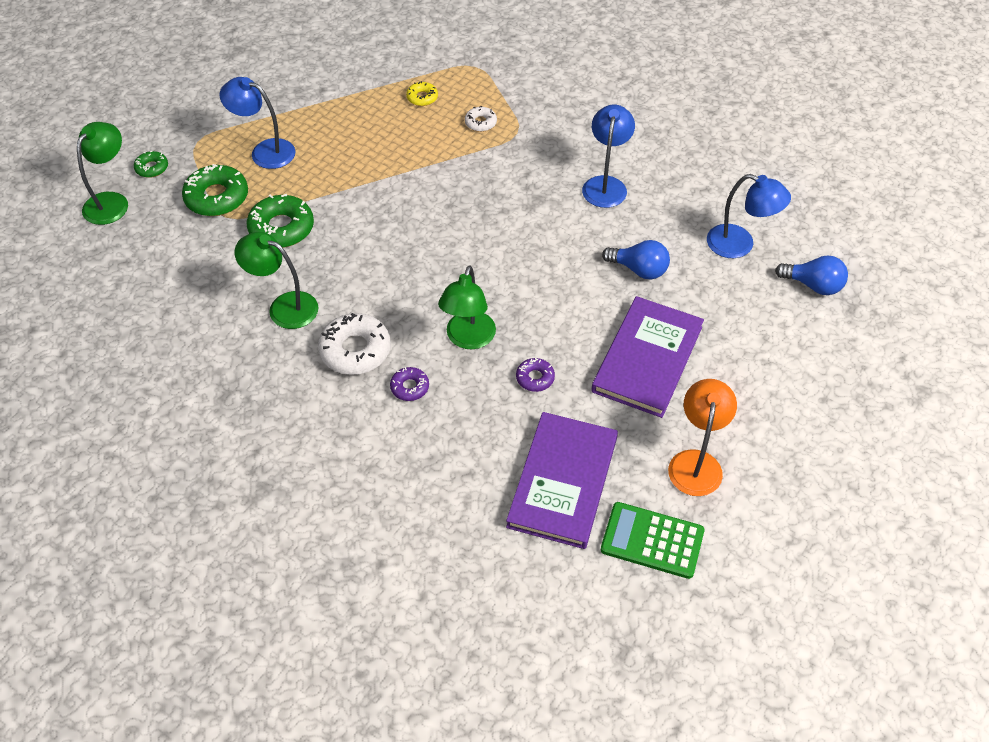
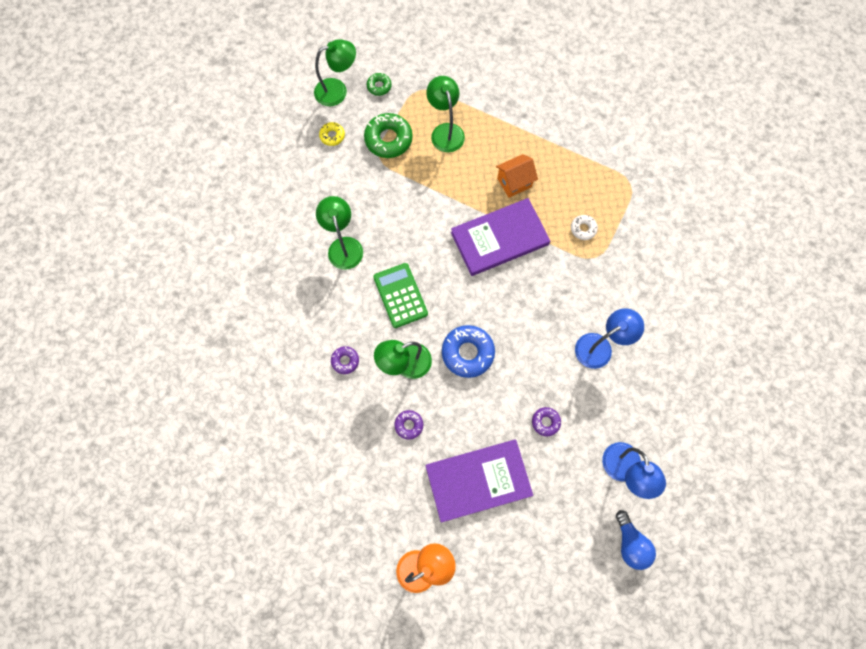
camera: 50 degrees right, 20 degrees up
(264, 151) = (445, 131): blue lamp -> green lamp
(281, 228) = (397, 193): green donut -> none
(355, 350) = (346, 310): white donut -> none
(378, 138) = (514, 182): none -> orange house
(422, 98) = (572, 177): yellow donut -> yellow donut (332, 136)
(509, 282) = (467, 353): none -> blue donut
(562, 482) = (349, 498): purple book -> purple book (499, 238)
(639, 270) = (545, 422): blue light bulb -> purple donut
(652, 541) = (349, 579): green calculator -> green calculator (400, 295)

